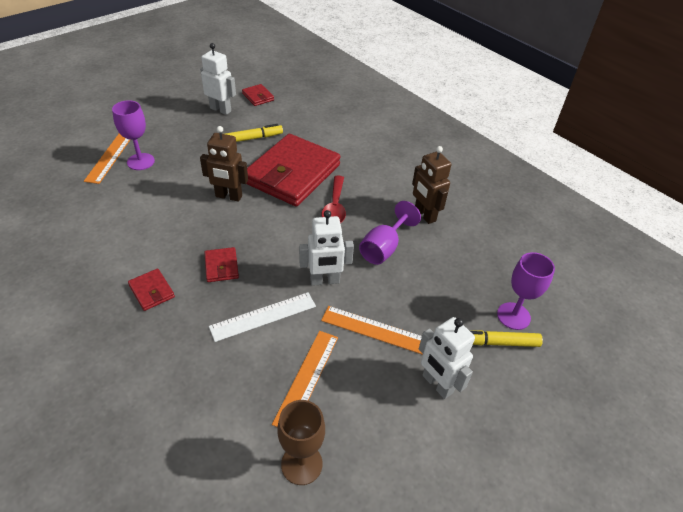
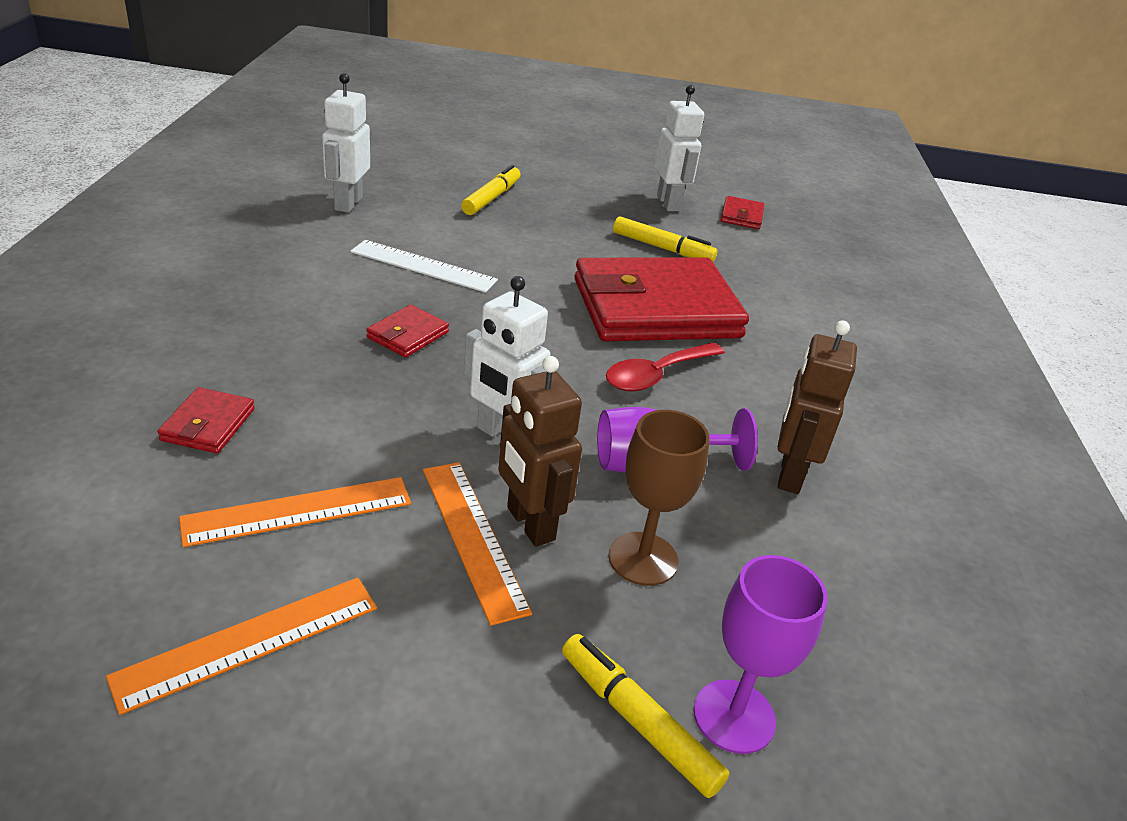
camera: 45 degrees right, 10 degrees down
(110, 157) = (468, 178): orange ruler -> orange ruler (249, 641)
(140, 161) = (491, 198): purple goblet -> yellow marker
(152, 291) = (300, 305): red wallet -> red wallet (208, 425)
(228, 196) = (533, 281): brown robot -> brown robot (529, 524)
(263, 316) = (366, 412): white ruler -> white ruler (423, 266)
(301, 464) = (132, 586): brown goblet -> brown goblet (643, 559)
(437, 384) = (445, 678): white robot -> white robot (348, 203)

